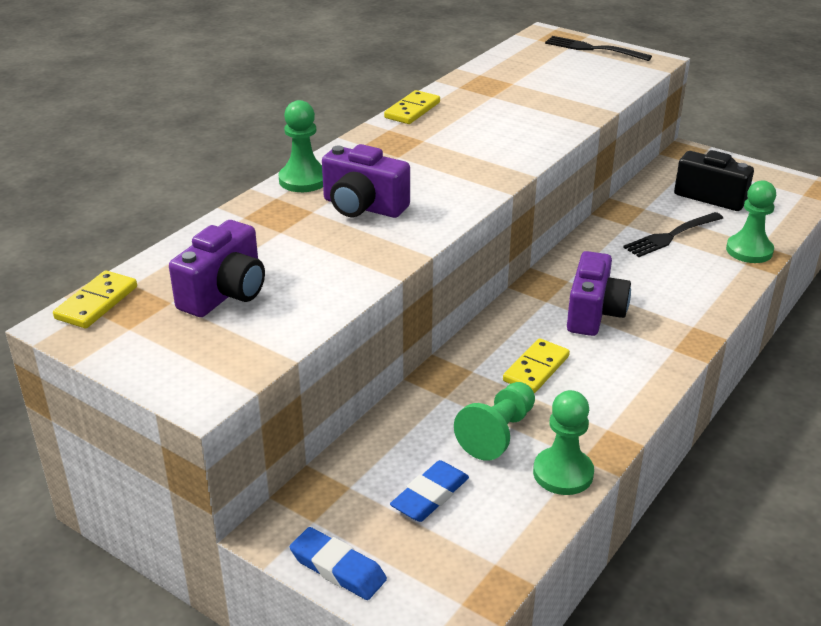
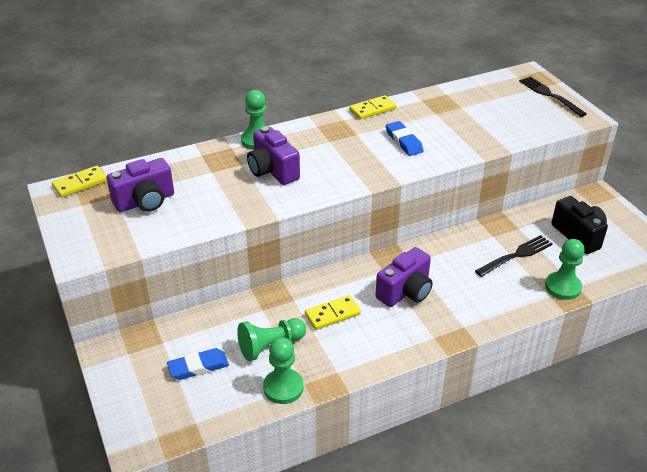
camera: 30 degrees right, 5 degrees up
(338, 568) = (116, 386): blue eraser -> blue eraser (404, 141)
(671, 236) = (516, 255): black fork -> black fork turned 150 degrees clockwise

